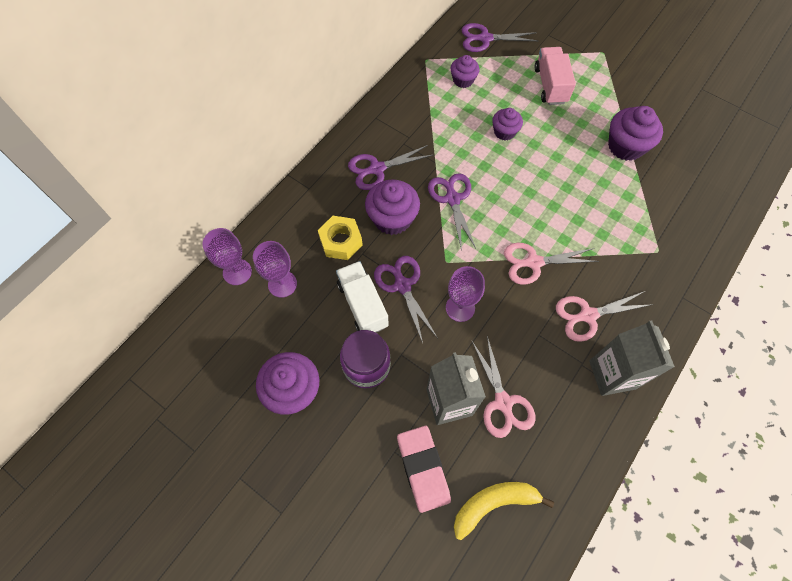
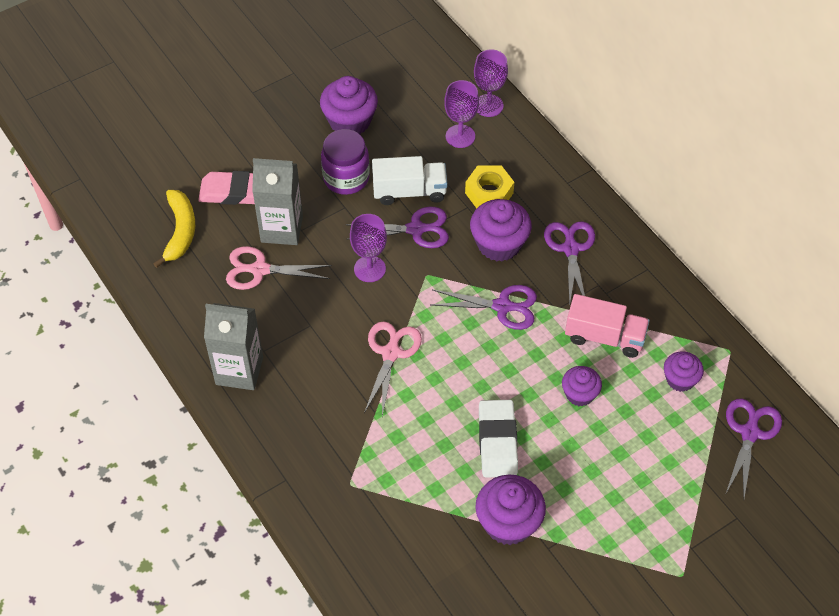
camera: 110 degrees right, 10 degrees down
(550, 85) = (639, 478): pink truck -> pink truck (604, 337)
(569, 169) = (497, 441): none -> white eraser
(587, 315) = (309, 377): pink scissors -> none

